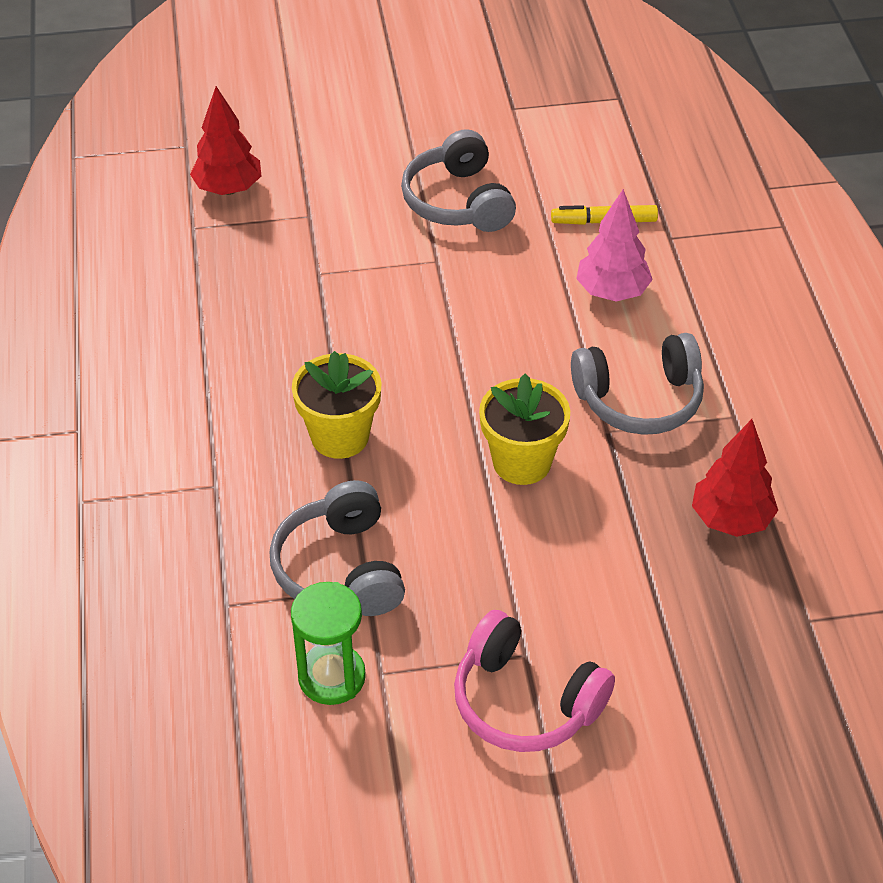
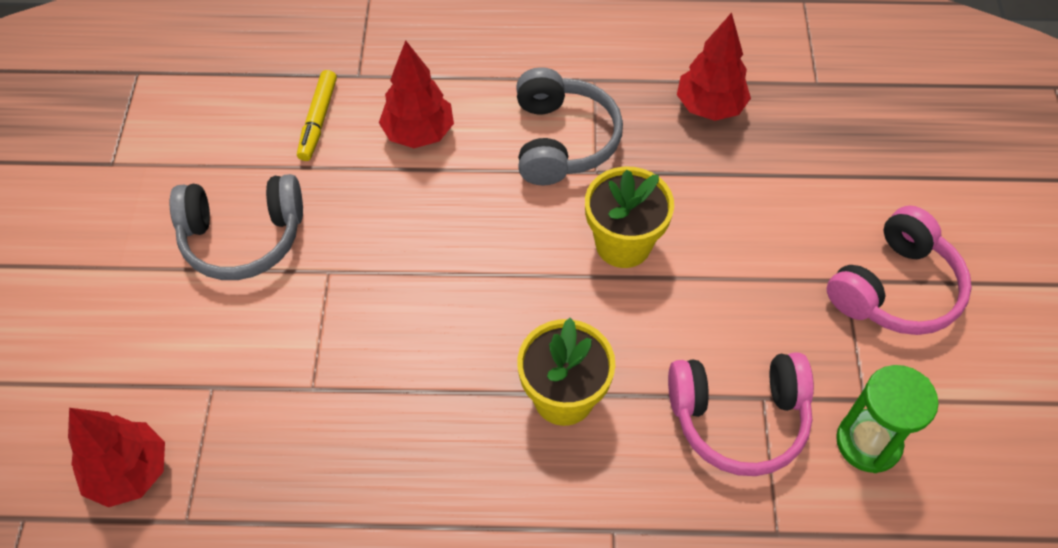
camera: 80 degrees left, 10 degrees up
(340, 569) = (738, 418): grey headphones -> pink headphones
(612, 292) = (419, 133): pink tree -> red tree

